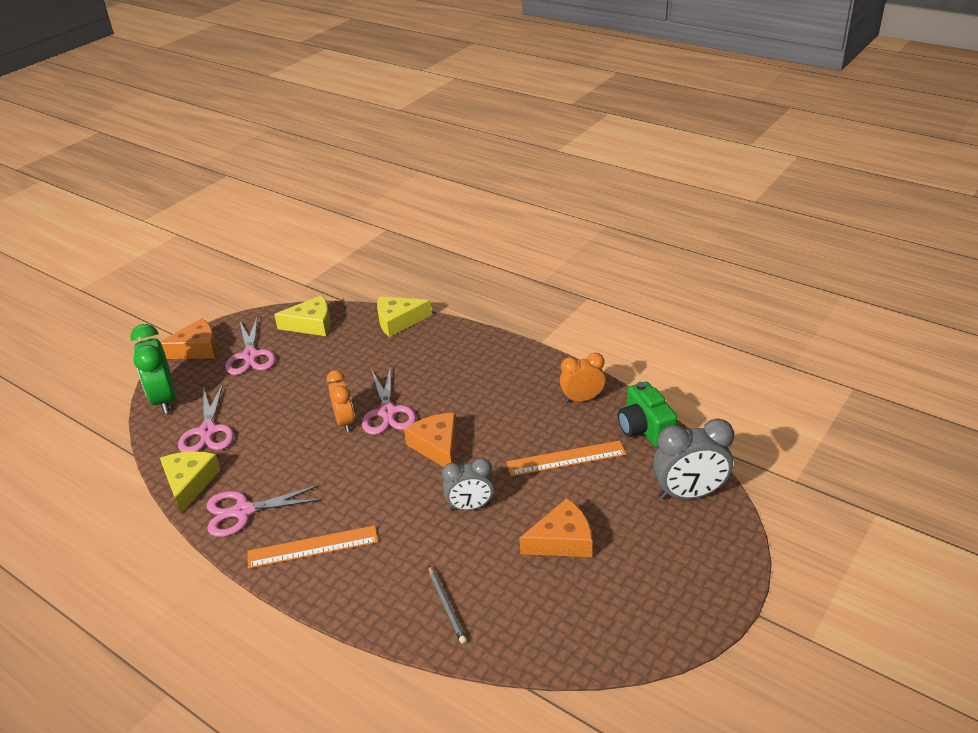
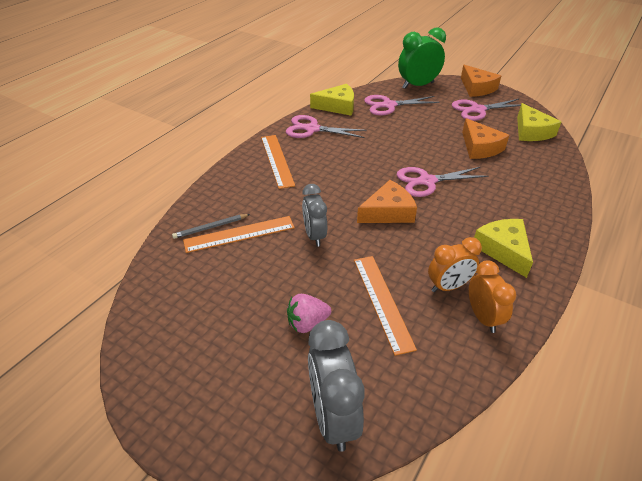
camera: 85 degrees right, 5 degrees up
(243, 511) = (312, 129): pink scissors -> pink scissors turned 60 degrees counterclockwise
(345, 421) = (410, 161): orange clock -> orange clock (448, 286)
(398, 321) = (561, 177): yellow cheese -> yellow cheese (503, 250)
(462, 575) = (239, 234): none -> orange ruler
(562, 540) = (270, 297): orange cheese -> orange cheese (480, 147)
(594, 511) = (307, 323): none -> pink strawberry
(645, 429) = (443, 378): green camera -> none

